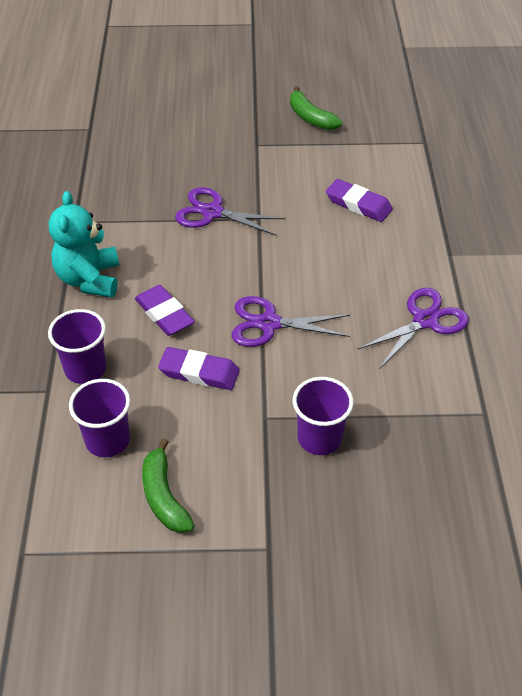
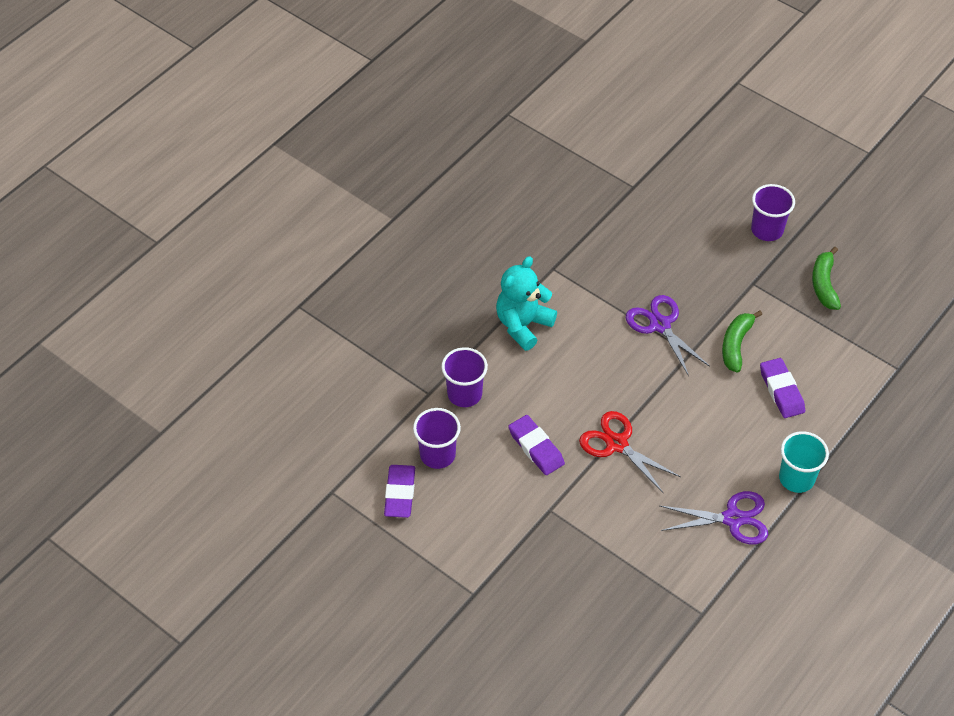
camera: 40 degrees right, 5 degrees up
(164, 314) = (551, 387): purple eraser -> purple eraser (400, 493)
(164, 496) = (440, 516): green banana -> green banana (736, 345)
(269, 323) = (617, 444): purple scissors -> red scissors
(319, 438) = (572, 549): purple cup -> purple cup (767, 230)
(439, 259) = (796, 478): none -> turquoise cup

